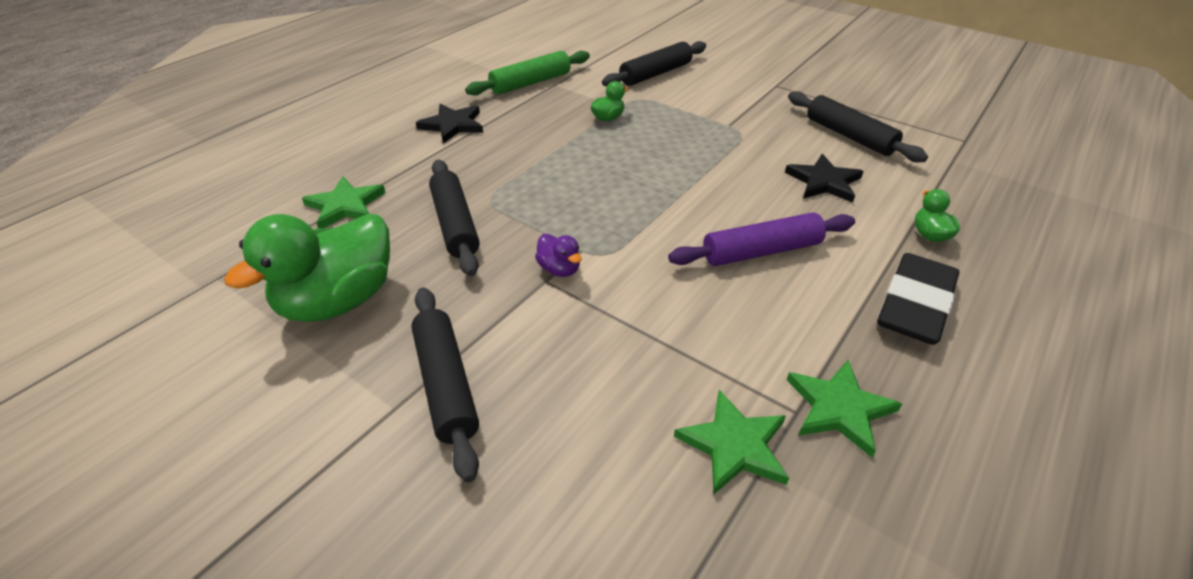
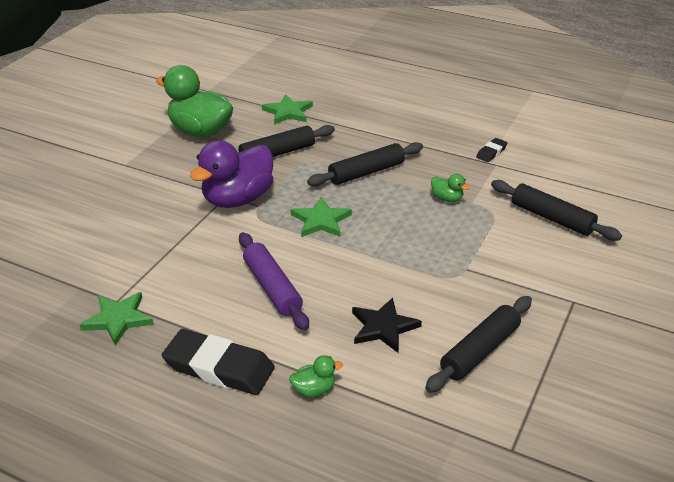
camera: 80 degrees right, 5 degrees down
(446, 384) = (139, 176): black rolling pin -> black rolling pin (366, 172)
(453, 125) = (402, 129): black star -> none
(531, 83) = (491, 152): green rolling pin -> black eraser
(559, 269) = (238, 199): purple duck -> purple duck, size x2.32
(734, 445) = (93, 276): green star -> green star (321, 220)

